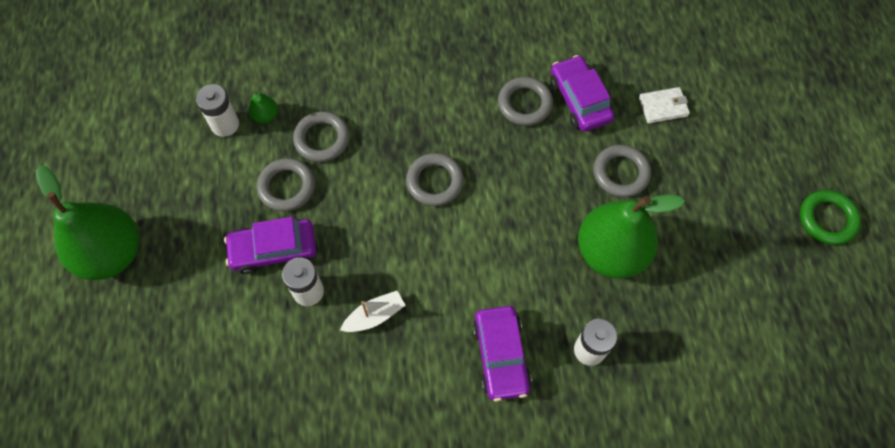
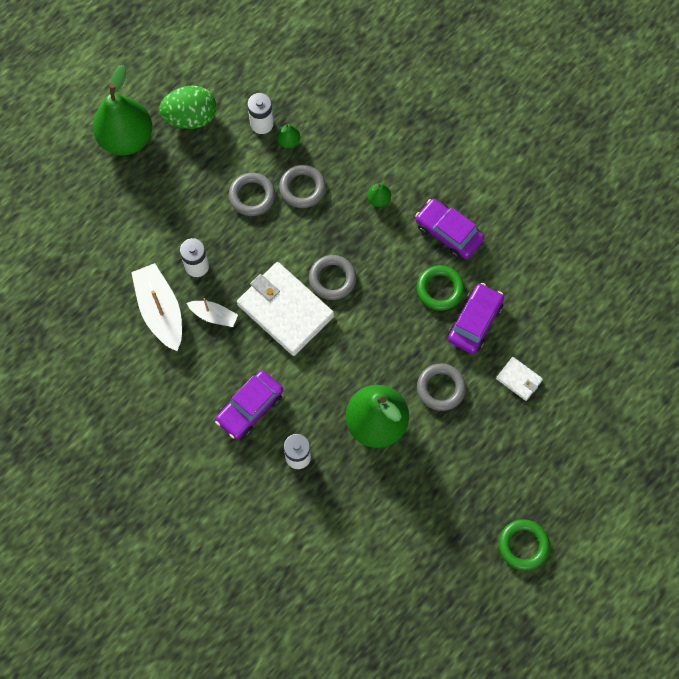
camera: 50 degrees right, 5 degrees up
(154, 179) = (191, 117): none -> green egg
(273, 250) = (205, 224): purple car -> purple car (448, 233)
(322, 364) = (160, 311): none -> white boat
(394, 87) = (378, 199): none -> green pear
(428, 246) = (285, 310): none -> white wallet
(524, 104) = (440, 289): grey ring -> green ring

